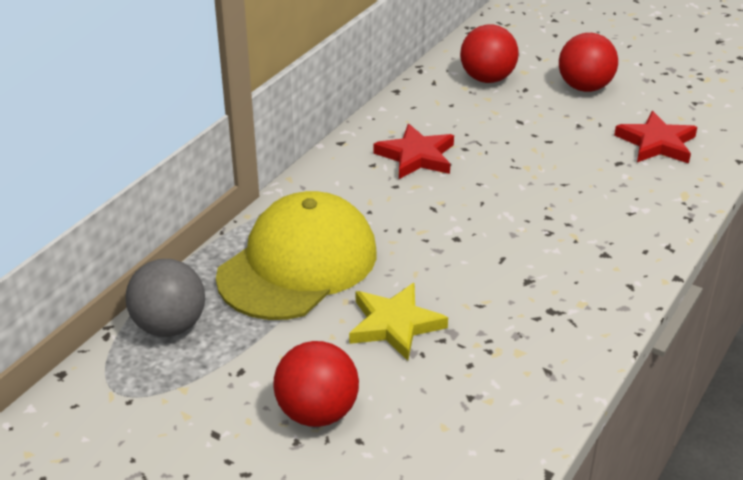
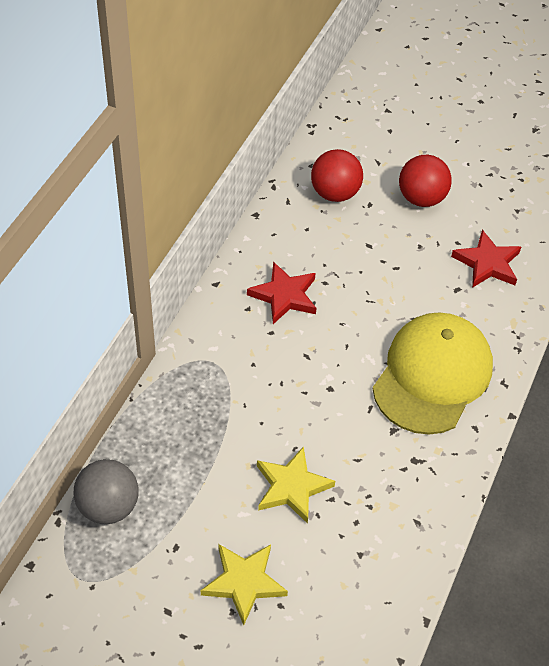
camera: 10 degrees left, 15 degrees up
(298, 264) = (202, 429): yellow cap -> yellow cap (432, 375)
(317, 413) = (244, 582): red ball -> yellow star

